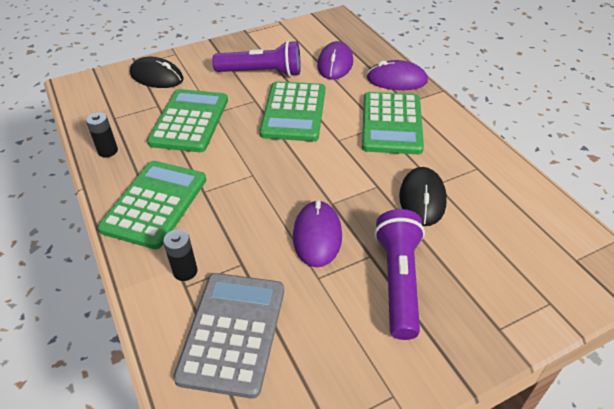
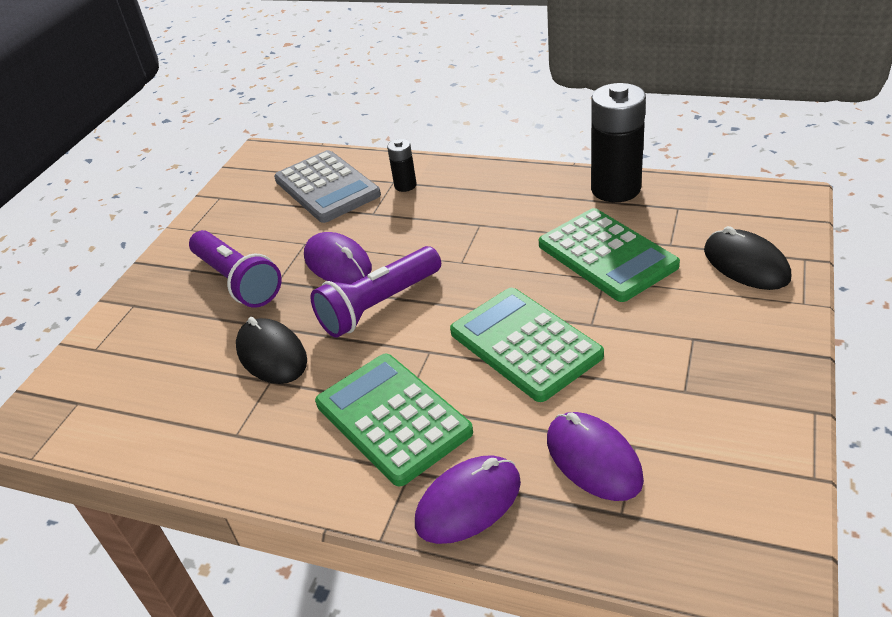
camera: 140 degrees right, 5 degrees down
(108, 151) = (615, 189): black battery -> black battery, size x2.07
(155, 204) = (499, 194): green calculator -> none
(156, 76) = (746, 264): black mouse -> black mouse turned 75 degrees clockwise
(262, 73) = (654, 363): purple flashlight -> purple flashlight (379, 305)

